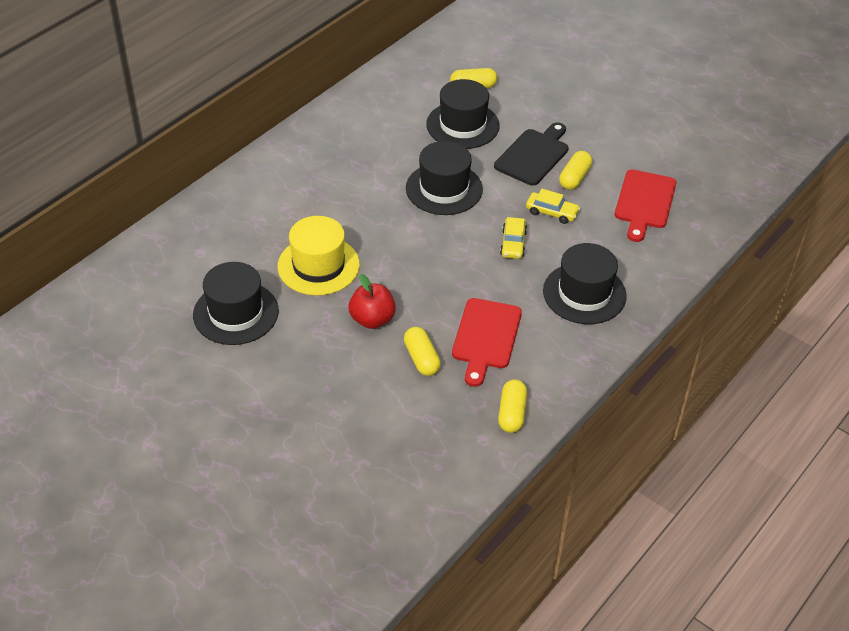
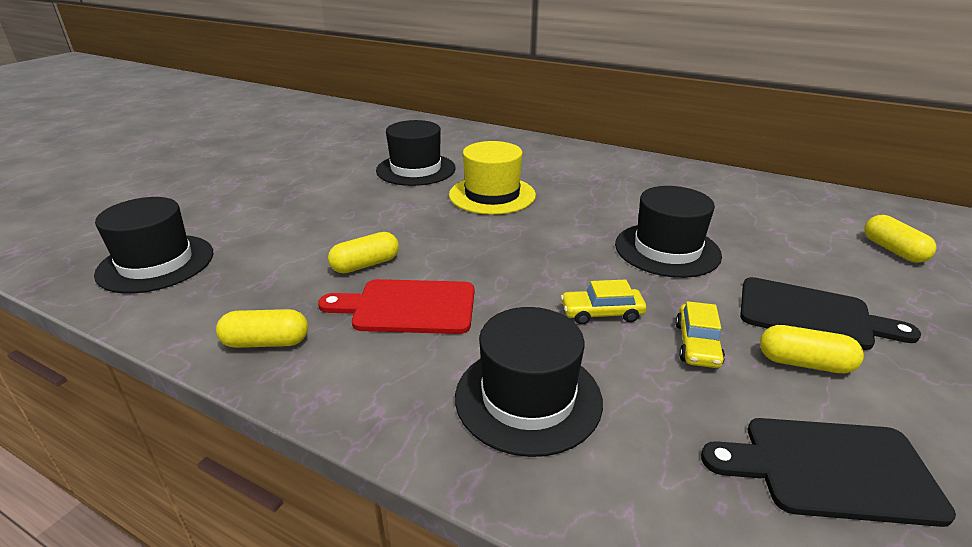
camera: 80 degrees right, 15 degrees down
(372, 319) = (423, 229): red apple -> none
(462, 125) = (803, 250): black hat -> black hat (156, 263)
(644, 202) = (830, 469): red cutting board -> black cutting board

